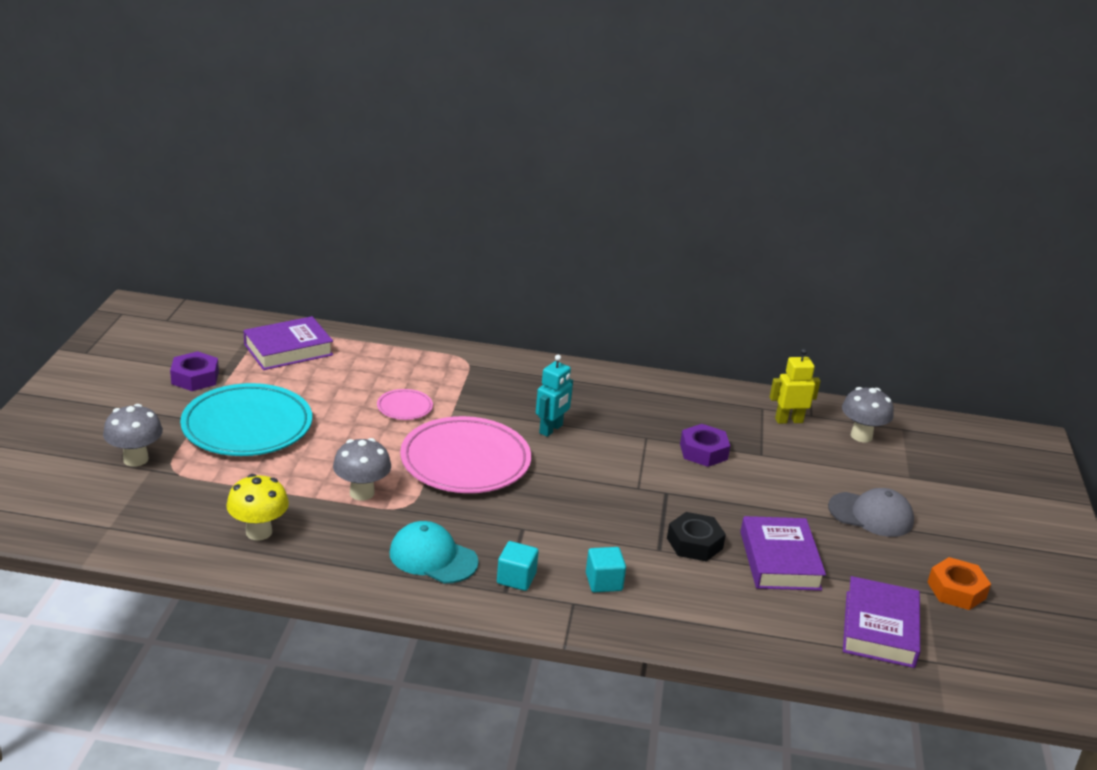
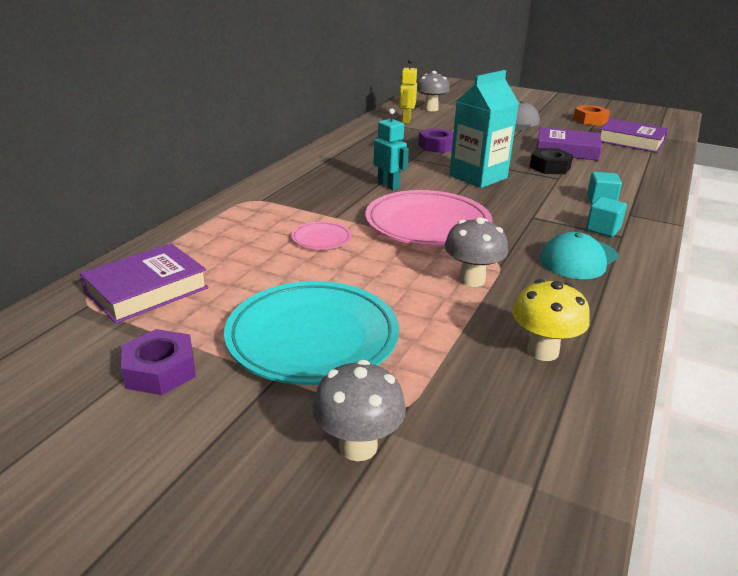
camera: 70 degrees left, 0 degrees up
(288, 350) = (147, 290): purple book -> purple book turned 60 degrees clockwise
(618, 487) = (478, 177): none -> turquoise carton

